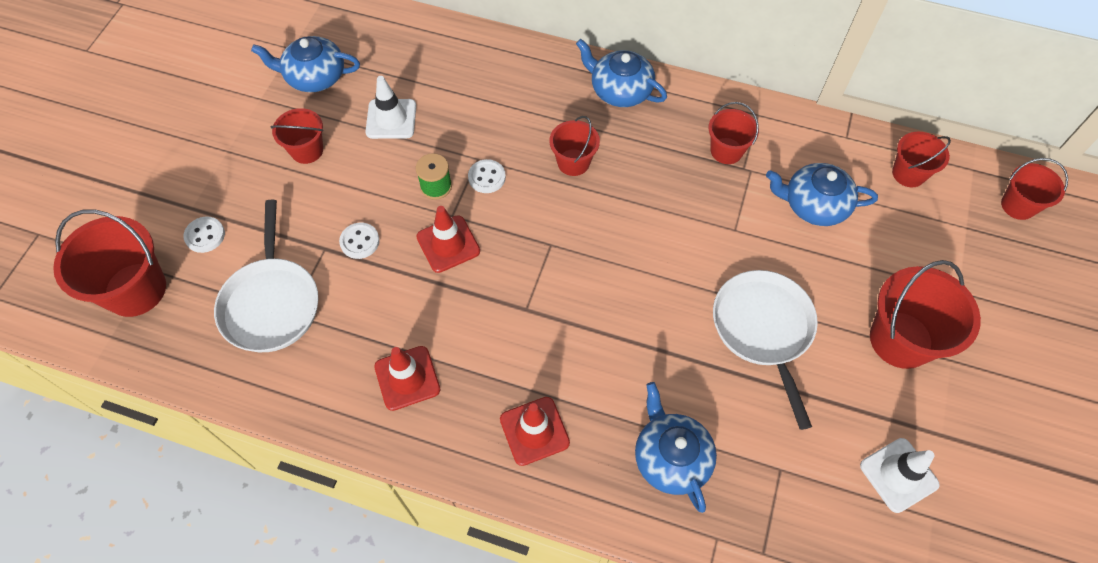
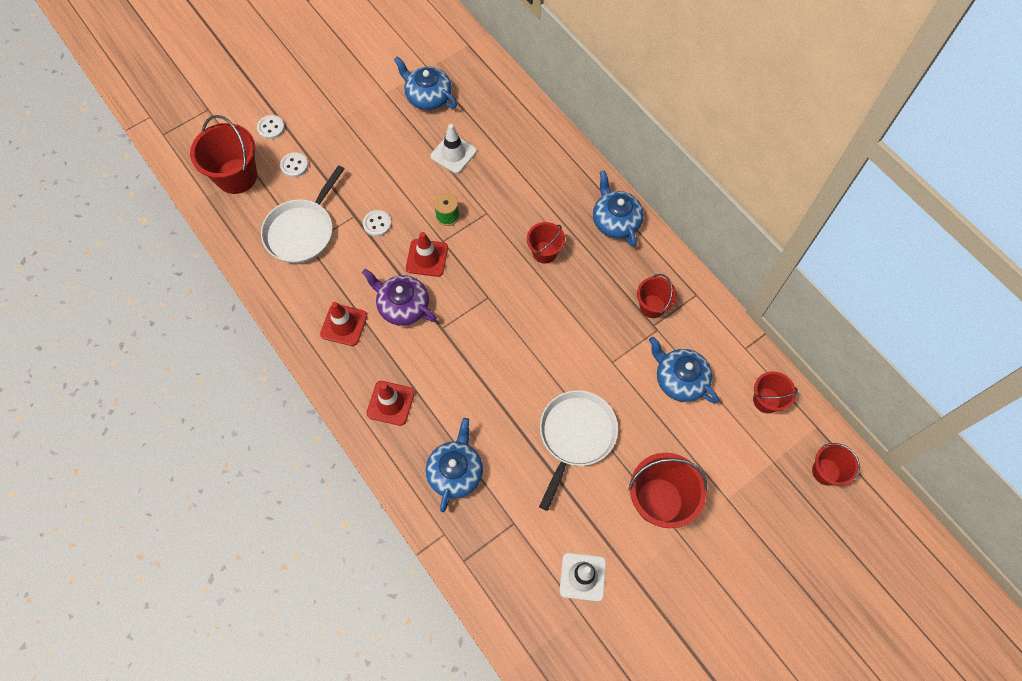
camera: 35 degrees right, 5 degrees up
(307, 150) = (388, 145): red bucket -> none
(461, 312) = (403, 306): none -> purple teapot
(487, 177) = (482, 229): white button -> white button (271, 128)

